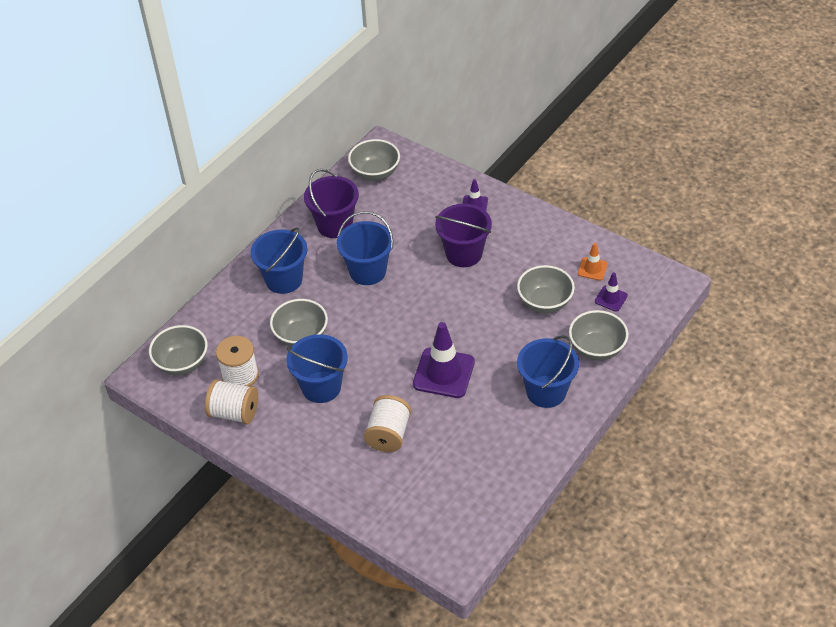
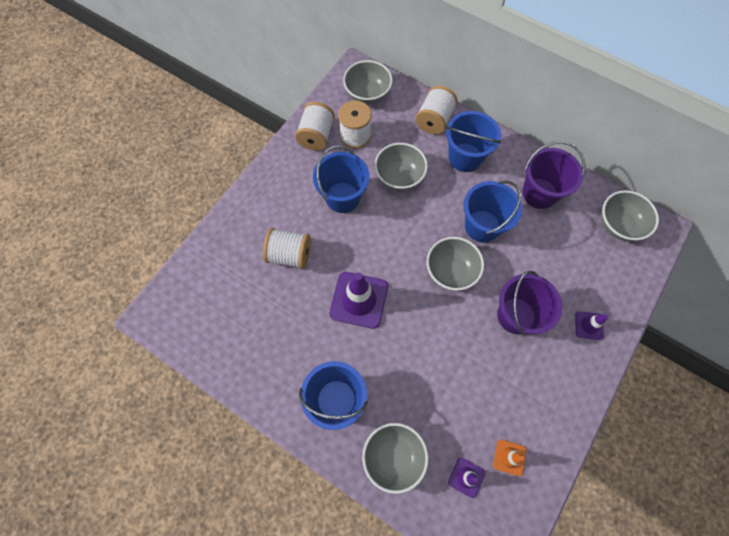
camera: 85 degrees right, 20 degrees up
(230, 303) = (434, 120): none -> white spool
(544, 302) = (455, 400): grey bowl -> grey bowl (451, 271)

